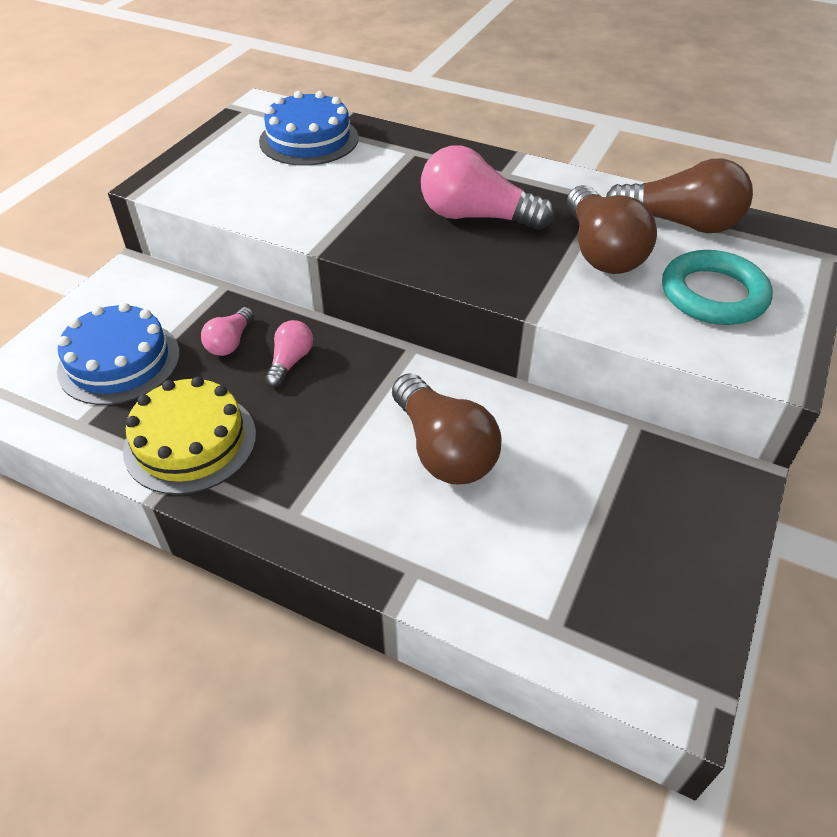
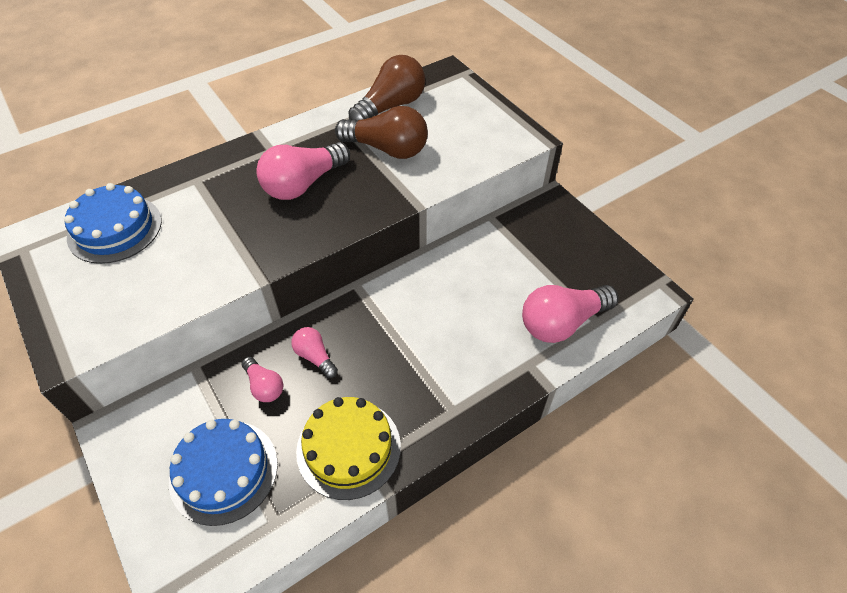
camera: 60 degrees left, 5 degrees up
(443, 449) = (452, 309): brown light bulb -> none
(515, 582) = (562, 323): none -> pink light bulb
(713, 294) = (458, 128): turquoise ring -> none

